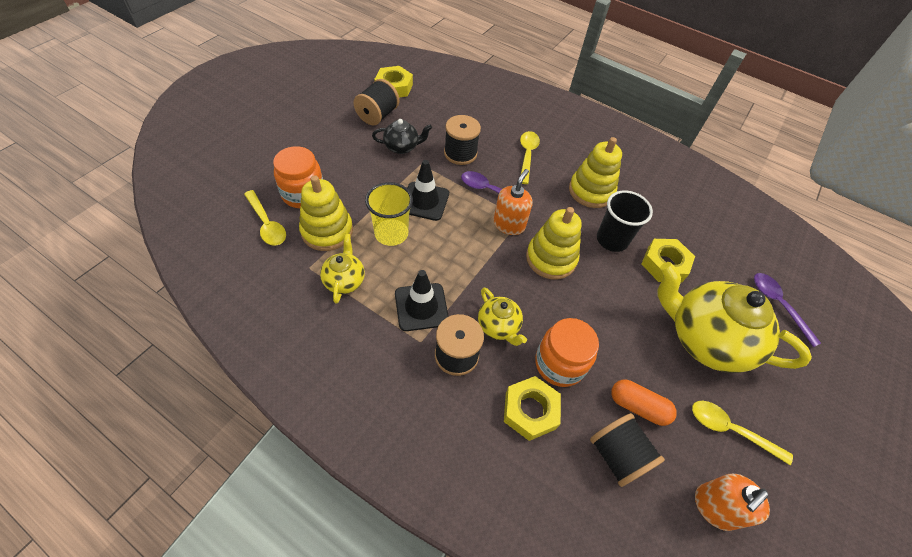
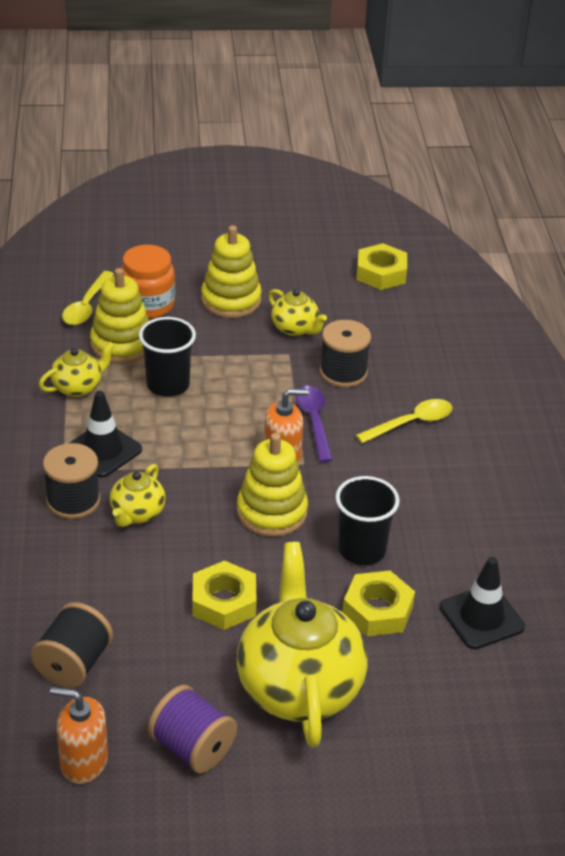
camera: 55 degrees right, 15 degrees down
(377, 115) = (319, 287): black spool -> none
(391, 233) = (168, 385): yellow cup -> black cup
(402, 147) = (295, 328): black teapot -> yellow teapot
(424, 201) = (238, 384): black traffic cone -> black traffic cone (481, 617)
(530, 410) = (63, 579): yellow nut -> yellow nut (224, 602)
(559, 364) = (138, 577): orange jar -> none
(591, 191) = (421, 500): yellow stacking toy -> yellow stacking toy (231, 300)
(638, 406) = (147, 659): orange capsule -> none
(730, 430) = (192, 747): yellow spoon -> purple spool
(778, 305) = (435, 742): purple spoon -> none

